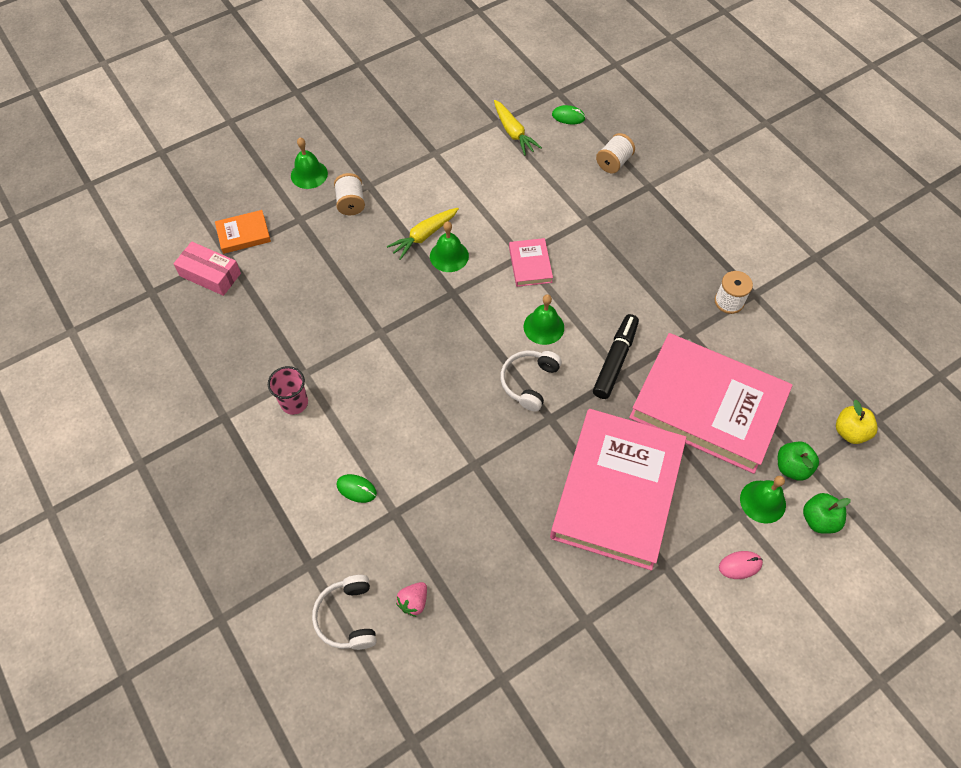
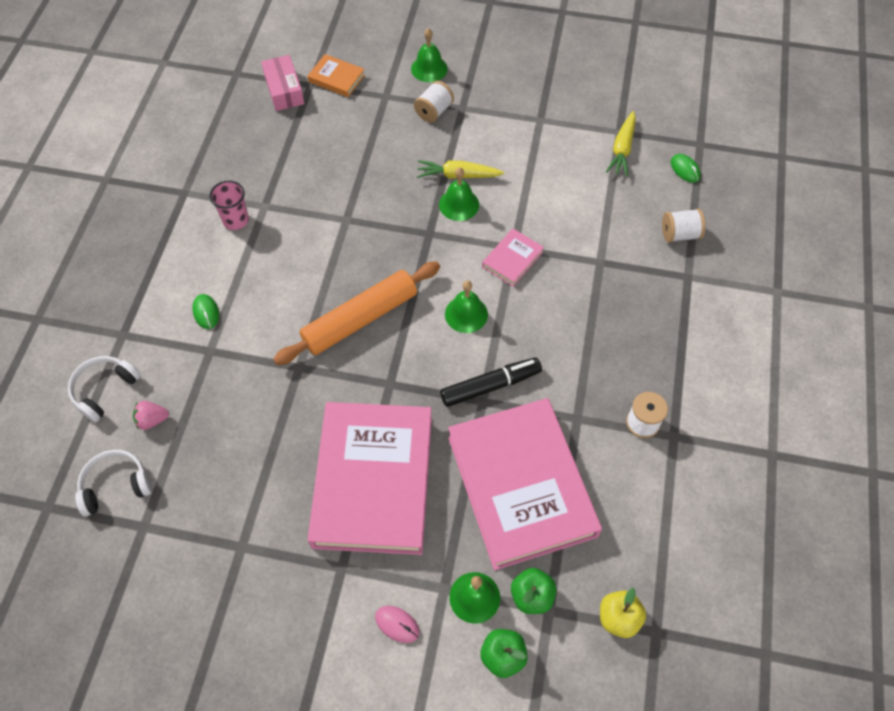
camera: 45 degrees right, 0 degrees up
(476, 393) = (360, 319): none -> orange rolling pin
(529, 382) = (406, 344): white headphones -> white headphones (116, 486)
(617, 491) = (373, 481): pink book -> pink book turned 60 degrees counterclockwise

